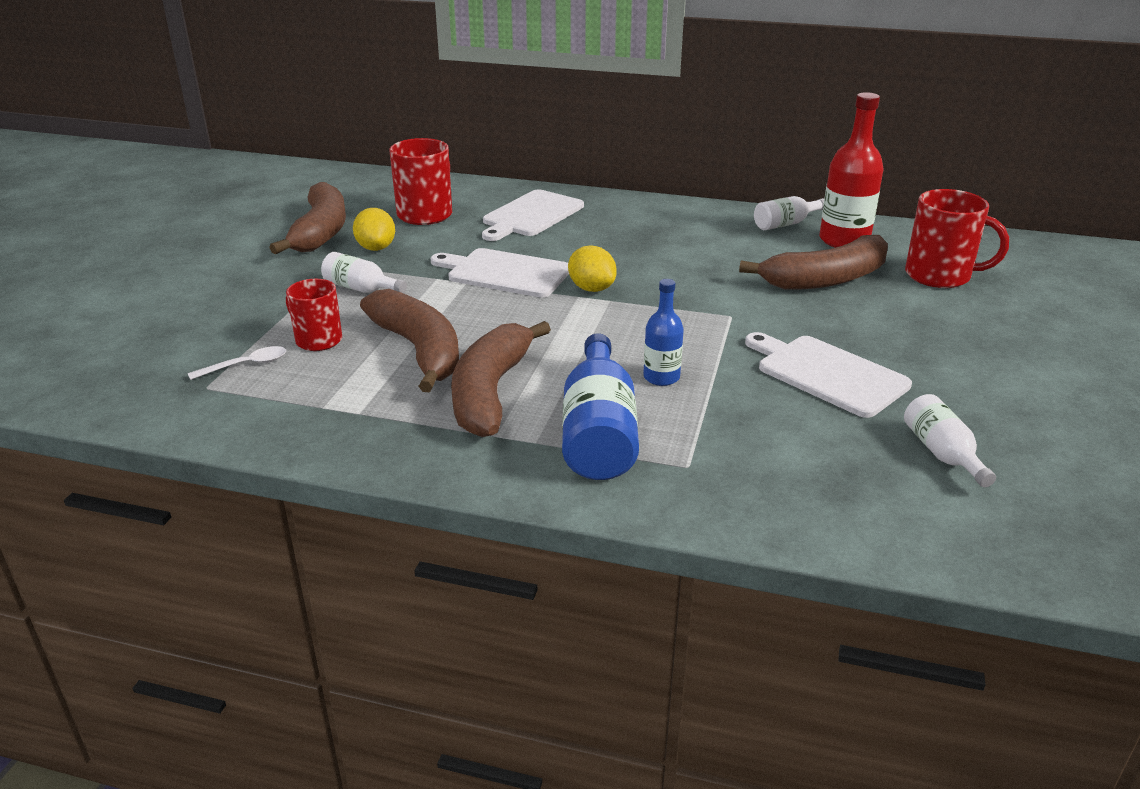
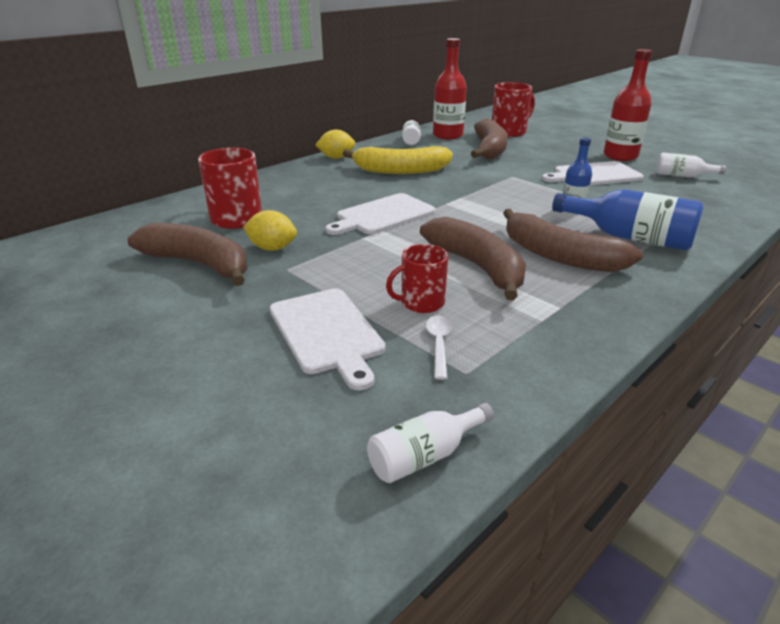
camera: 60 degrees left, 0 degrees up
(361, 289) = (344, 268): white bottle -> white bottle (424, 456)
(419, 350) = (477, 267): brown banana -> brown banana turned 60 degrees clockwise
(531, 215) = (298, 188): white cutting board -> white cutting board (327, 332)
(591, 289) = (438, 198): yellow lemon -> yellow lemon (336, 158)
(655, 247) = (400, 171): none -> yellow banana
(965, 383) = (620, 156): none -> red bottle

